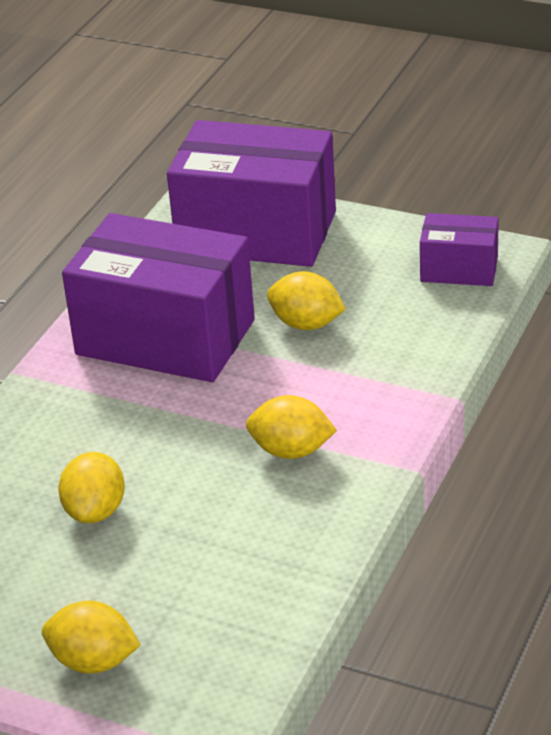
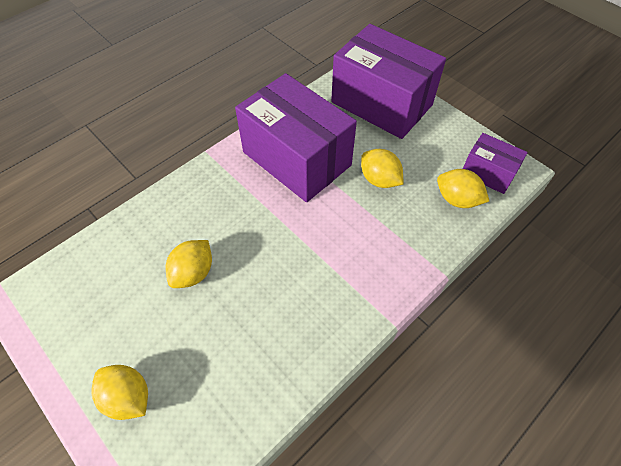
camera: 20 degrees right, 20 degrees up
(291, 451) = (326, 275): yellow lemon -> yellow lemon (457, 199)

